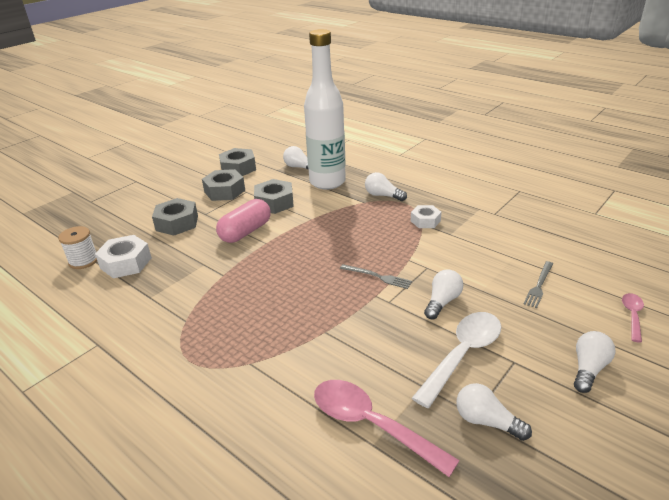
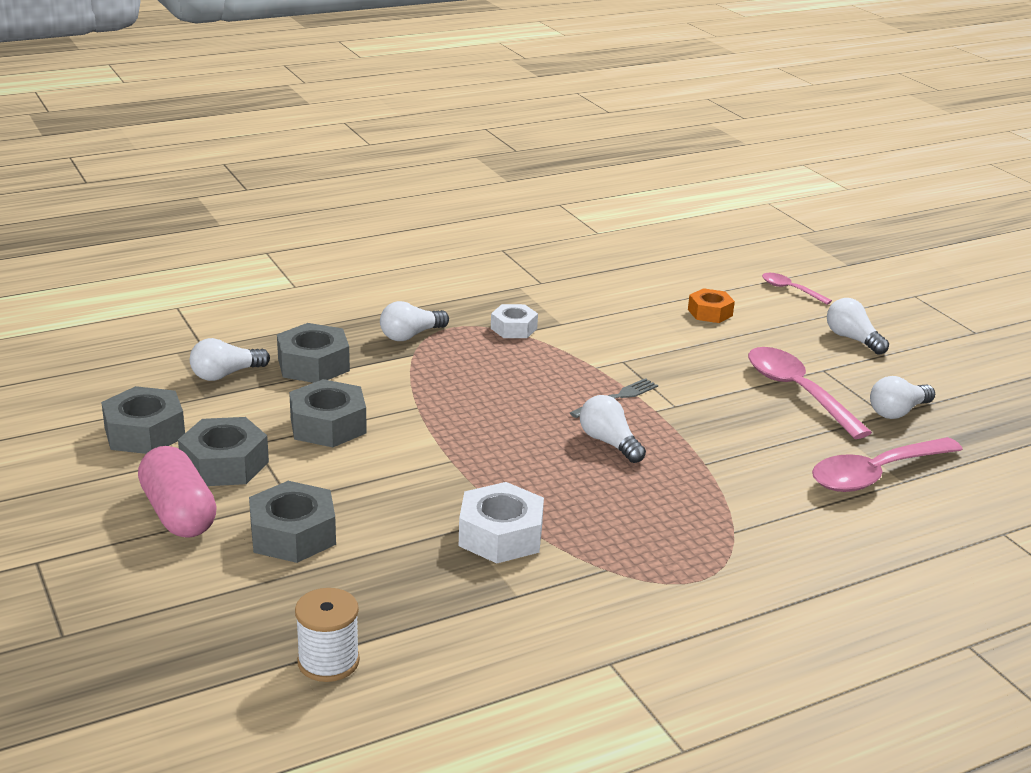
camera: 70 degrees left, 5 degrees down
(126, 263) = (385, 610): white nut -> white nut (501, 535)
(246, 232) = (399, 471): pink capsule -> pink capsule (179, 513)
(327, 182) = (313, 365): white bottle -> grey nut
(442, 302) = (699, 374): white light bulb -> white light bulb (609, 442)
(462, 355) = (797, 392): white spoon -> pink spoon
(539, 285) = (710, 312): grey fork -> orange nut

